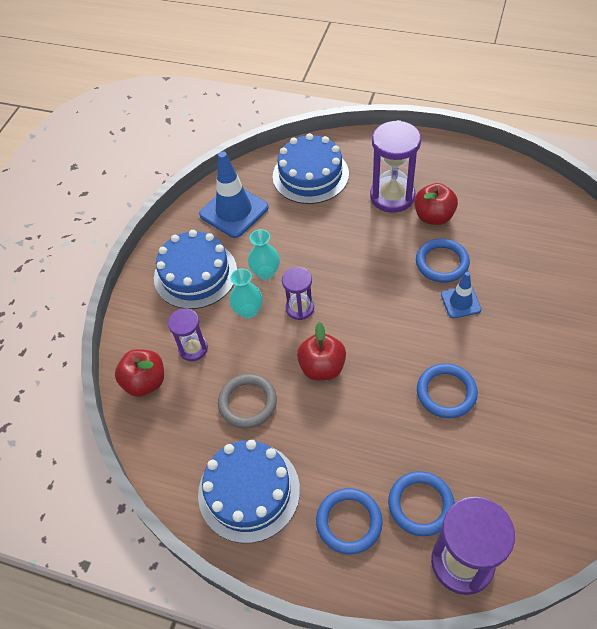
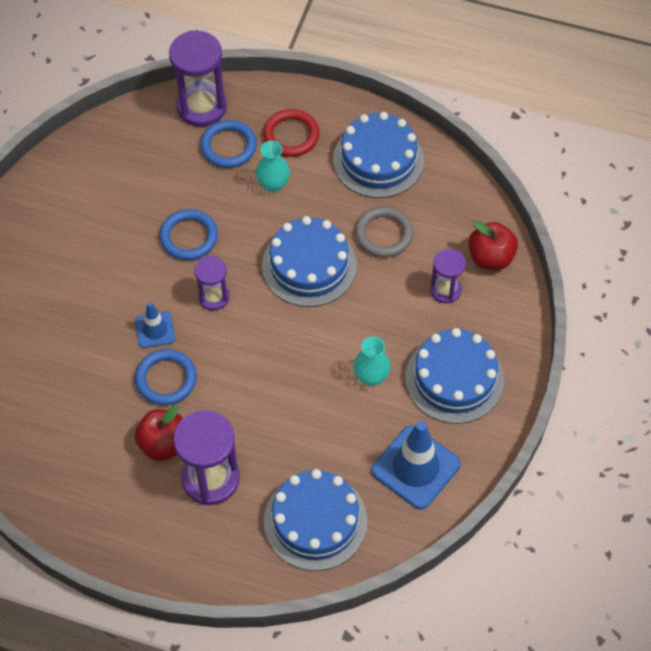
camera: 175 degrees right, 5 degrees up
(248, 311) = (389, 330): turquoise vase -> turquoise vase (273, 184)
(300, 308) = (331, 331): purple hourglass -> purple hourglass (214, 297)
(322, 367) = (309, 265): red apple -> blue cake
(349, 522) = (291, 135): blue ring -> red ring

